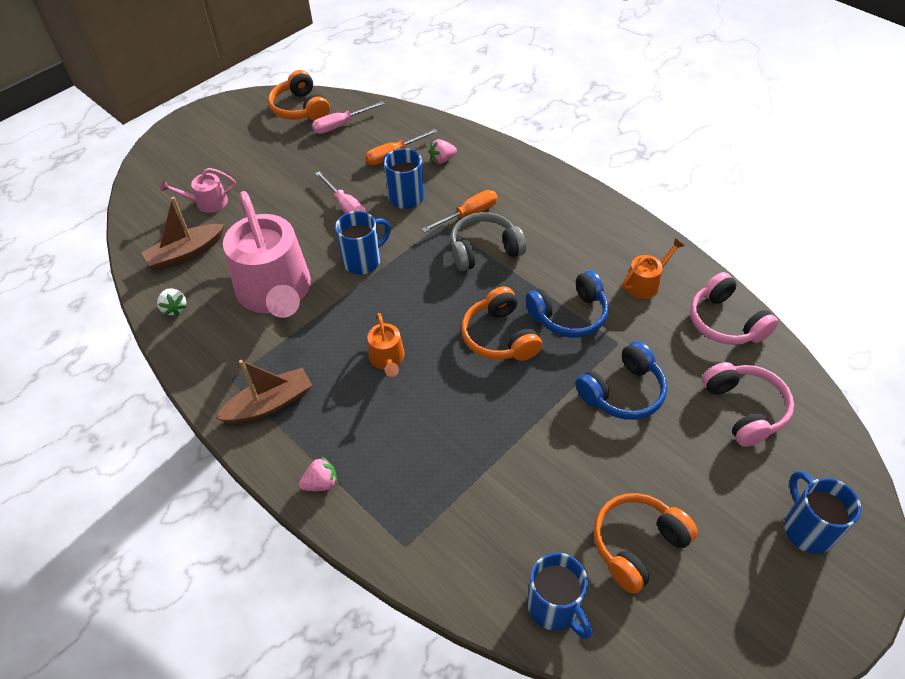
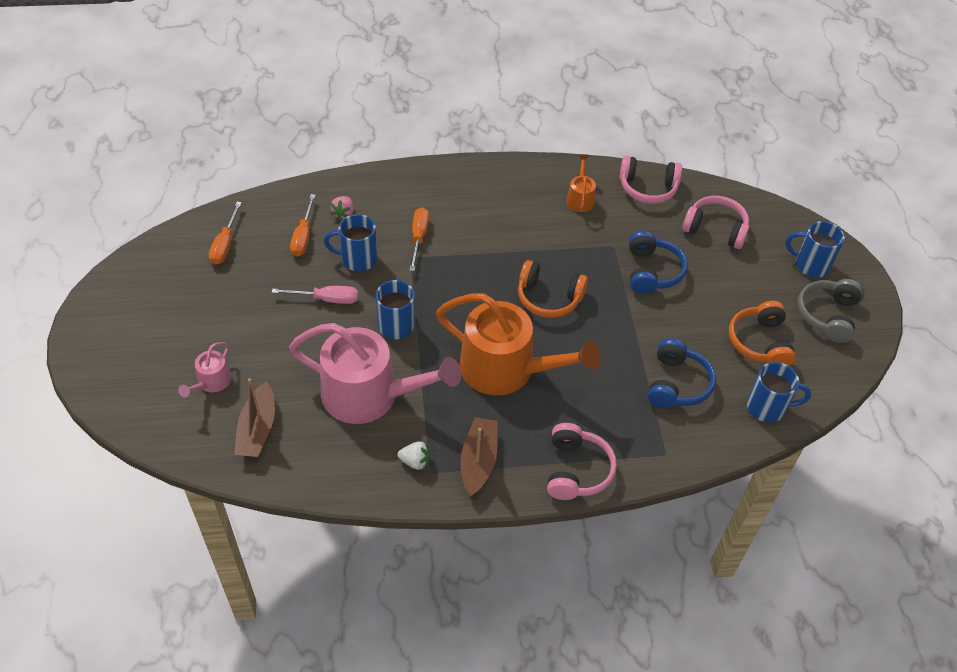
camera: 55 degrees left, 0 degrees up
(174, 308) = (314, 469): white strawberry -> white strawberry (415, 461)
(300, 108) = (168, 255): orange headphones -> none
(321, 483) = (576, 470): pink strawberry -> pink headphones
(340, 125) = (225, 244): pink screwdriver -> orange screwdriver
(387, 358) = (505, 369): orange watering can -> orange watering can, size x2.26
(484, 250) = (463, 253): grey headphones -> grey headphones (827, 315)
(569, 315) = (567, 252): blue headphones -> blue headphones (677, 384)

